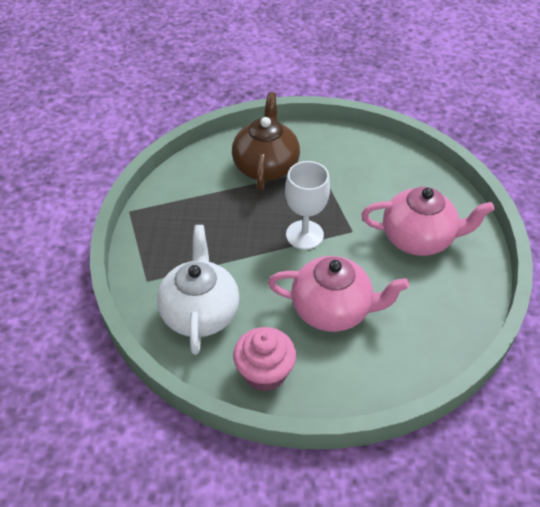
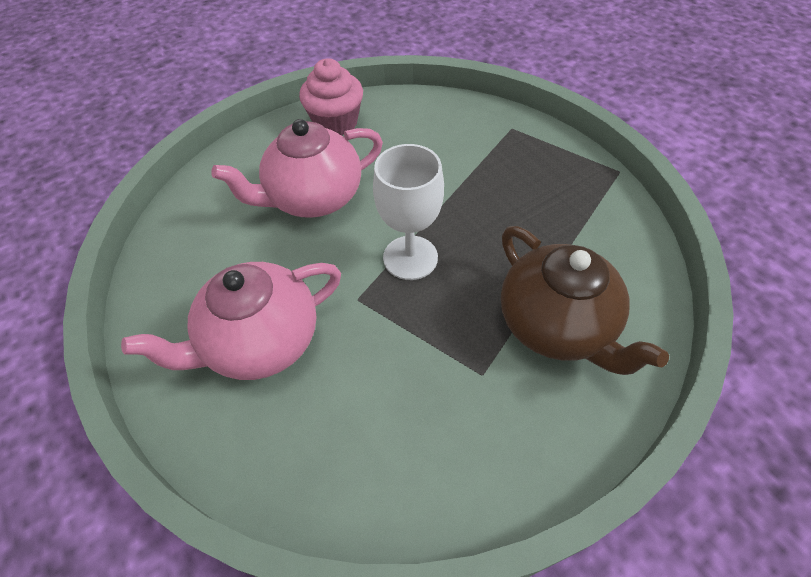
camera: 145 degrees right, 5 degrees up
(200, 312) = (435, 131): white teapot -> none

